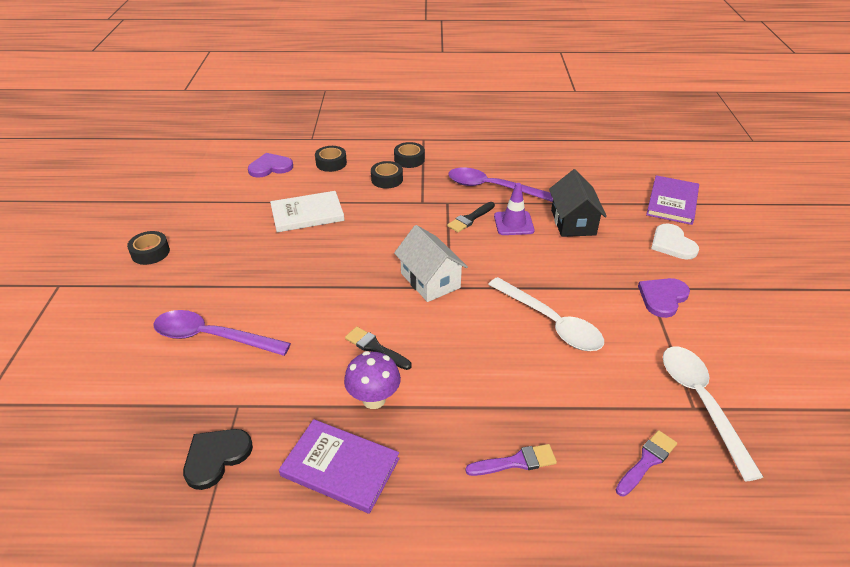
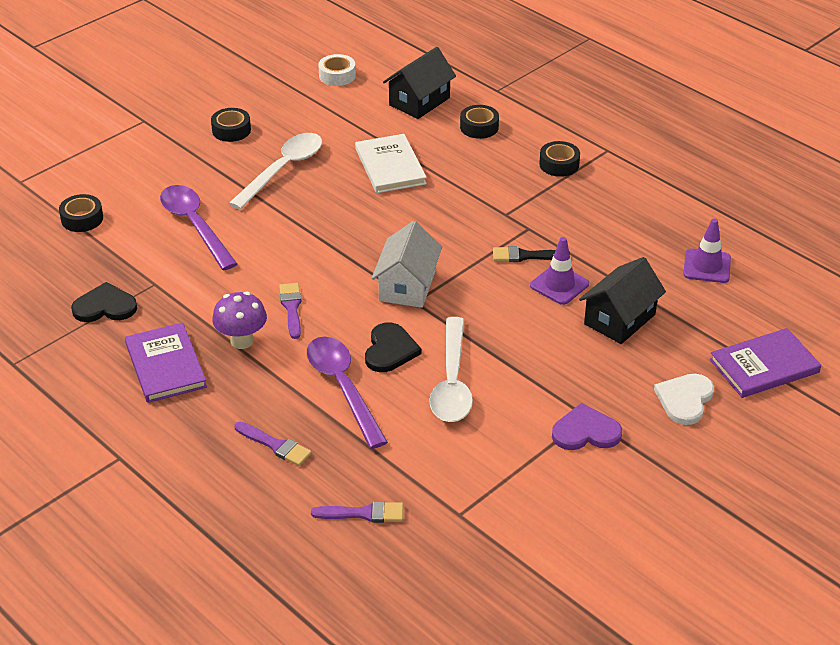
camera: 45 degrees right, 0 degrees up
(188, 179) = (337, 75): none -> white tape
(270, 167) = (419, 101): purple heart -> black house
(307, 214) = (390, 166): white book -> white book turned 45 degrees clockwise
(375, 348) = (291, 308): black brush -> purple brush
(387, 179) = (507, 173): black tape -> black tape (82, 219)
(483, 329) = (390, 350): none -> black heart
(492, 188) = (595, 240): purple spoon -> purple spoon (343, 388)
(565, 169) = (707, 266): none -> purple traffic cone
(701, 403) = (471, 516): white spoon -> white spoon (283, 170)

